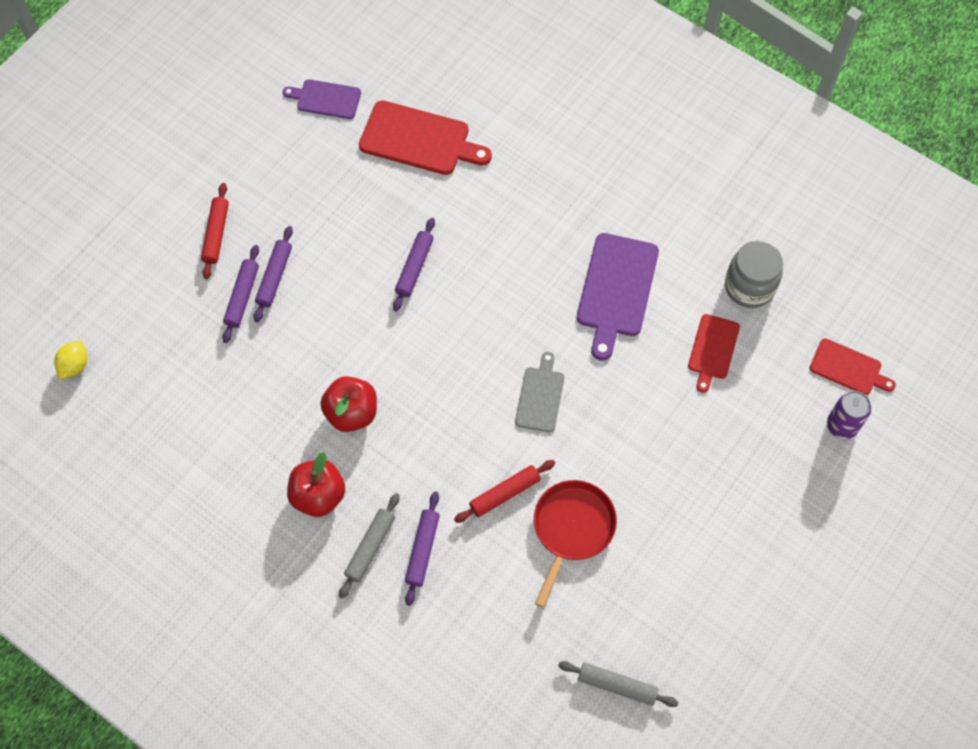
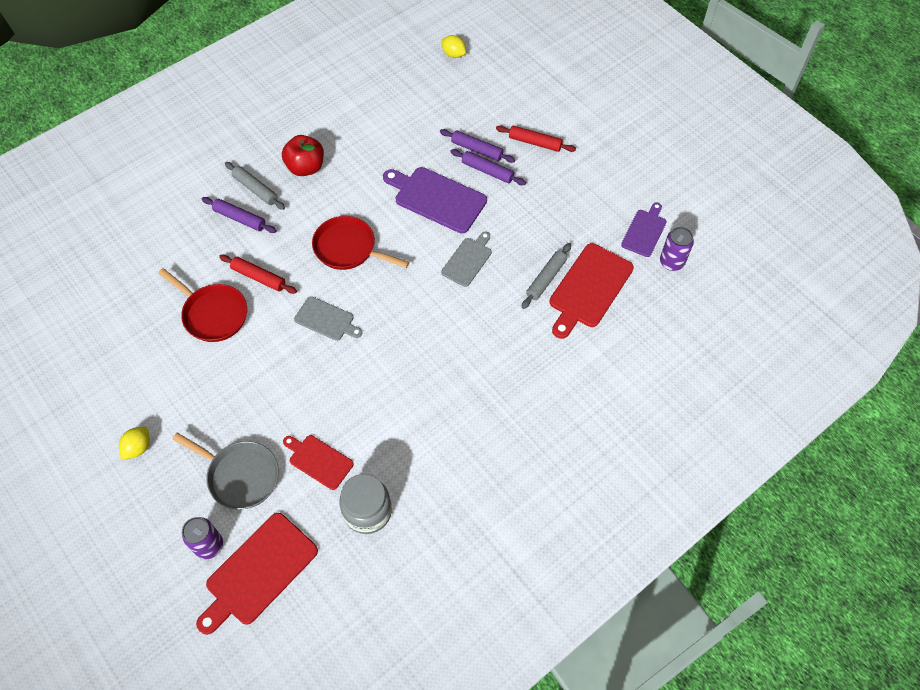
camera: 105 degrees right, 5 degrees down
(352, 413) = (360, 197): red apple -> none
(361, 68) = (672, 262): none -> purple can
(414, 267) = (468, 260): purple rolling pin -> grey cutting board
(433, 403) = (348, 248): none -> red pan
(505, 493) = (259, 277): red rolling pin -> red rolling pin turned 45 degrees counterclockwise
(616, 290) = (400, 400): purple cutting board -> purple cutting board (437, 198)
(617, 685) = (88, 312): grey rolling pin -> grey rolling pin (546, 279)
(758, 422) = (240, 475): none -> grey pan
(766, 544) = (138, 447): none -> yellow lemon
(848, 368) = (258, 572): red cutting board -> red cutting board, size x1.67

